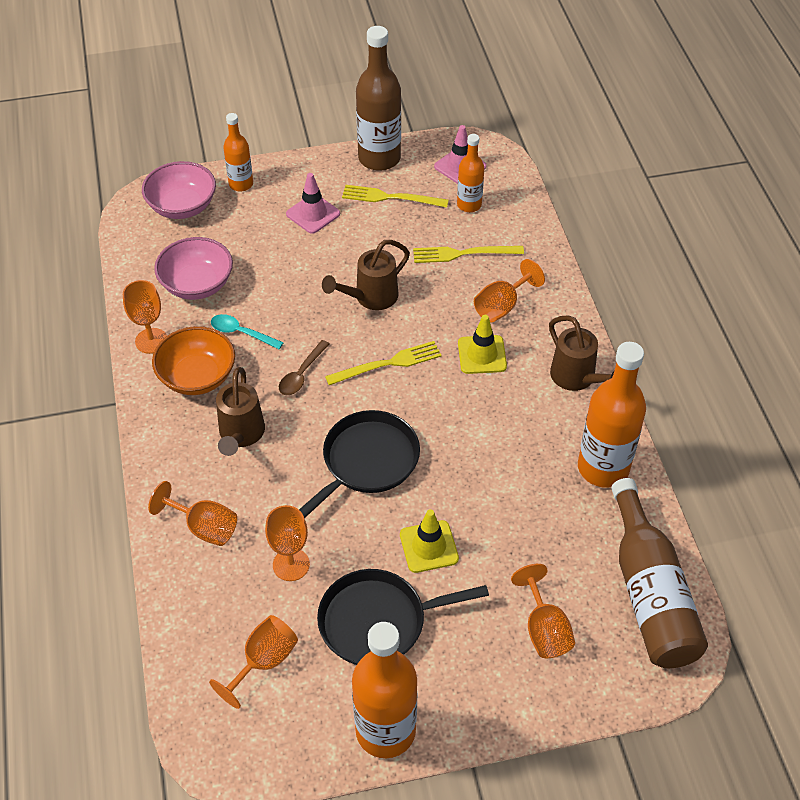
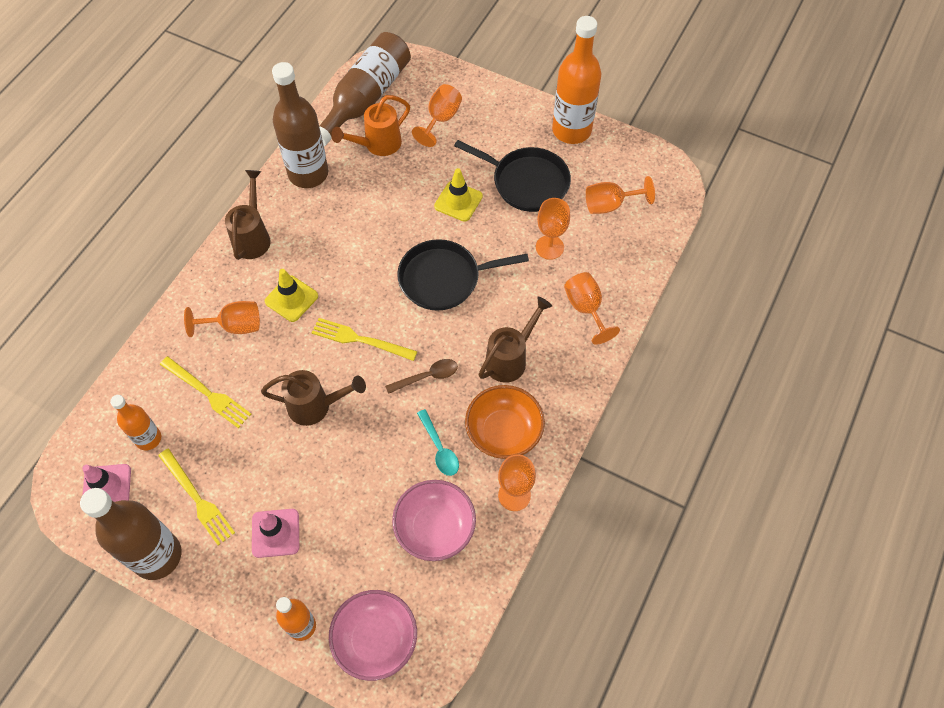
camera: 140 degrees left, 10 degrees up
(574, 548) = (378, 145): none -> orange watering can
(603, 468) = (308, 174): orange bottle -> brown bottle

